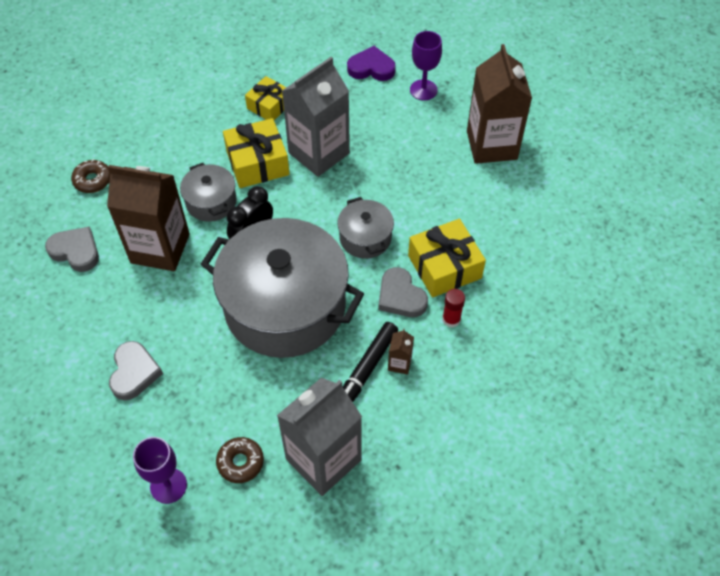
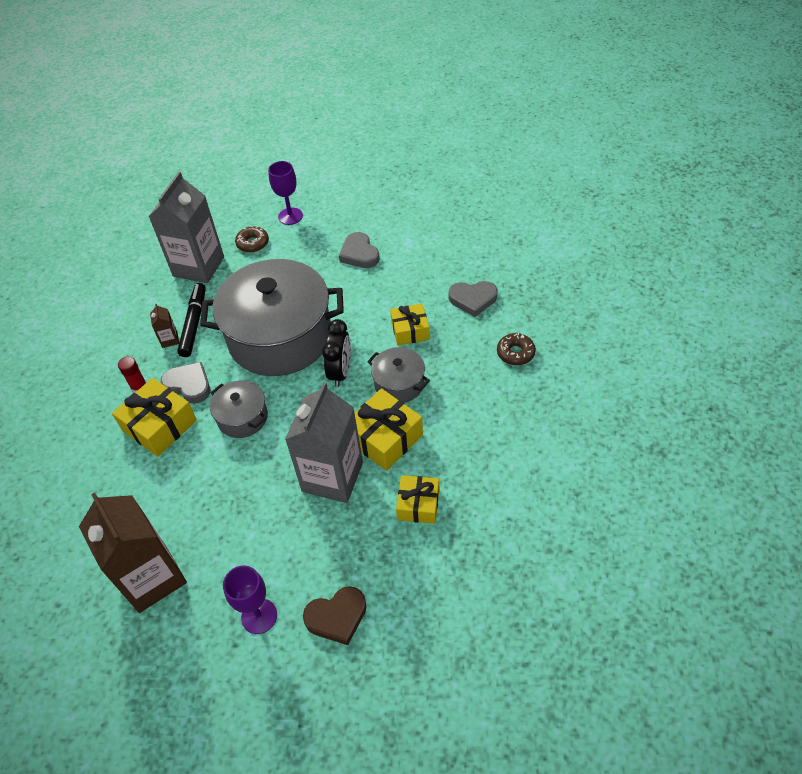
camera: 155 degrees right, 5 degrees down
(160, 248) = (410, 330): brown carton -> yellow gift
(371, 68) = (337, 617): purple heart -> brown heart

